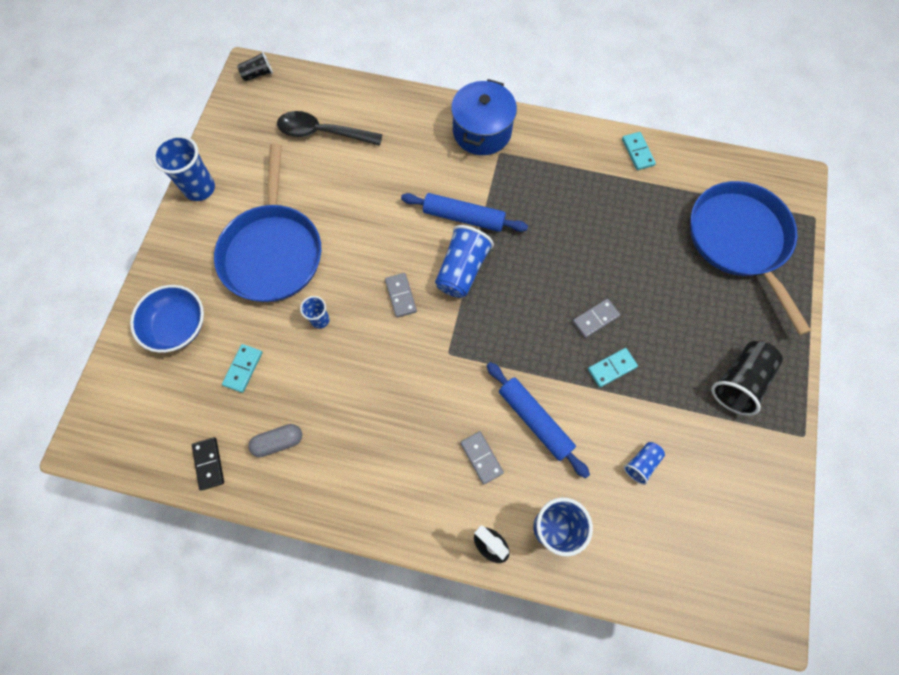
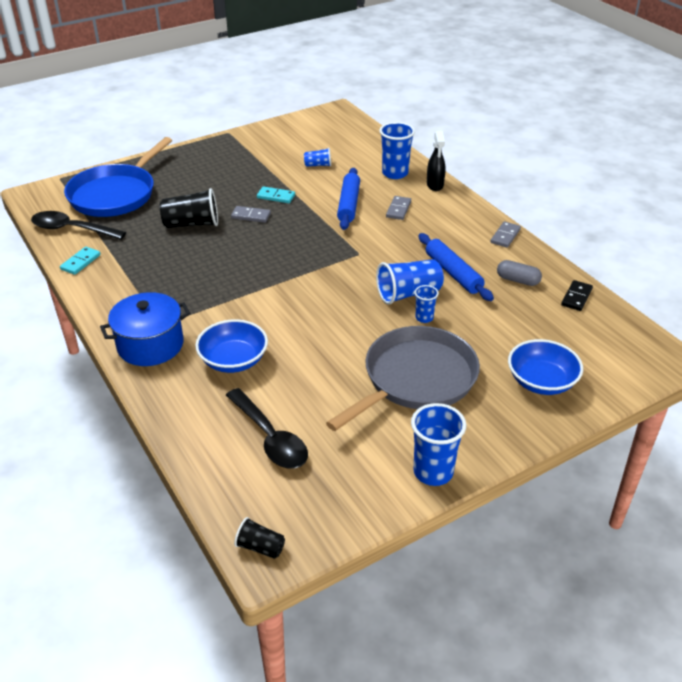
camera: 135 degrees left, 30 degrees down
(243, 368) = (509, 327): turquoise domino -> none
(273, 252) = (416, 379): blue pan -> grey pan
(401, 296) = (351, 295): grey domino -> grey domino (505, 236)
(413, 165) = (233, 360): none -> blue bowl
(462, 270) = (292, 282): blue cup -> blue cup (408, 294)
(463, 217) = (248, 306): blue rolling pin -> blue rolling pin (453, 273)
(700, 174) = (72, 229): none -> black spoon
(739, 382) = (223, 158): black cup -> black cup (192, 224)

